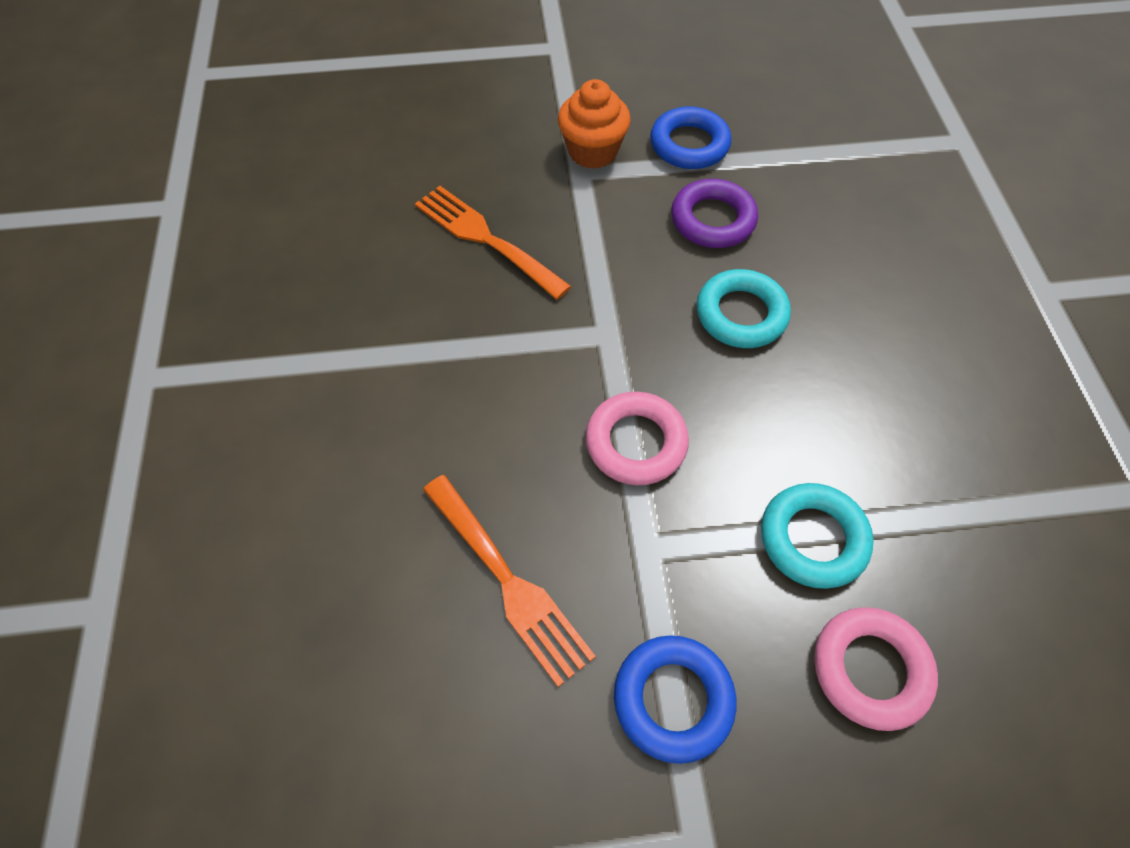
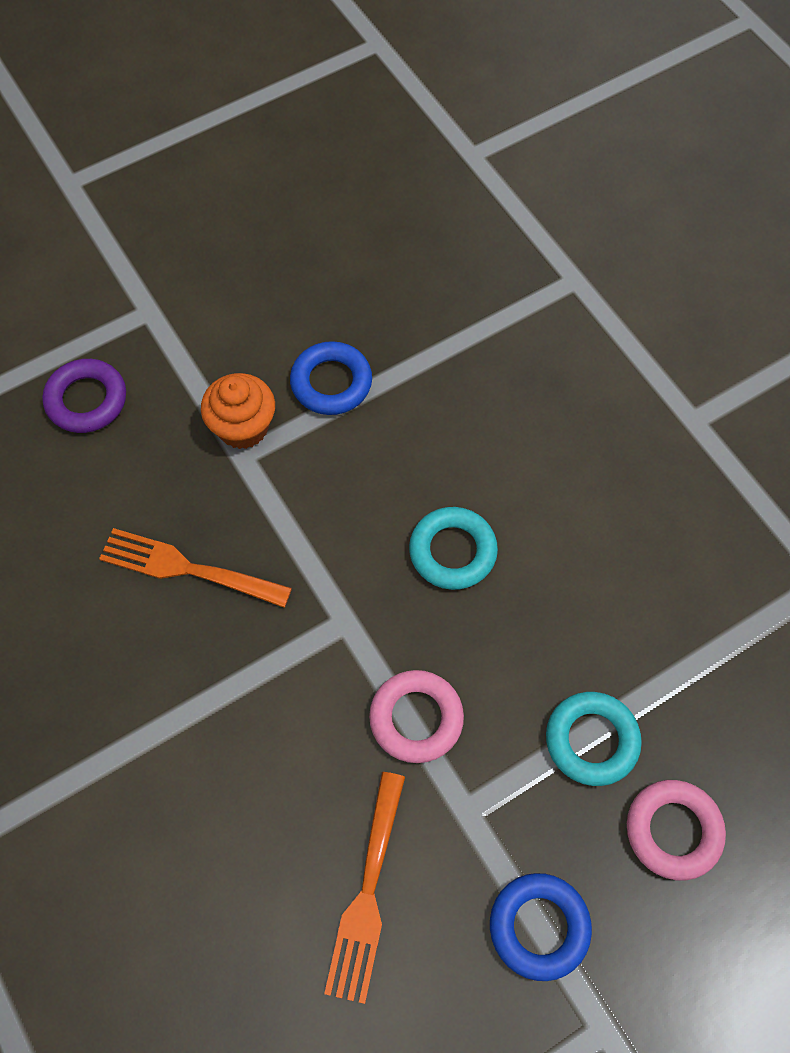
camera: 25 degrees left, 5 degrees up
(508, 581) = (367, 893): orange fork -> orange fork turned 75 degrees clockwise
(712, 220) = (388, 460): purple ring -> purple ring (87, 400)

